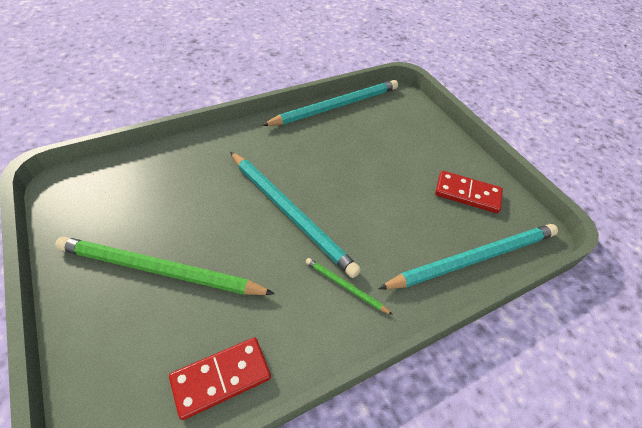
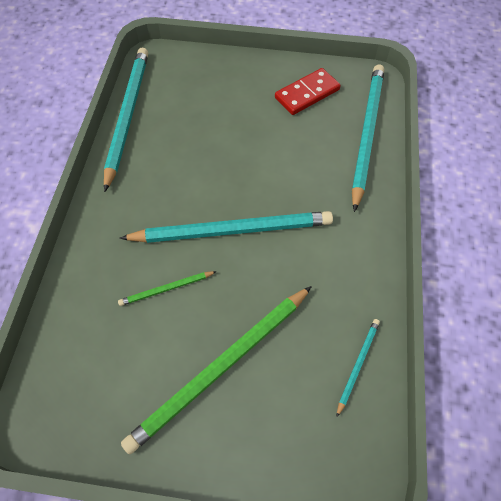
camera: 50 degrees left, 10 degrees up
(221, 378) = (358, 364): red domino -> turquoise pencil
(345, 286) = (334, 233): green pencil -> green pencil (166, 289)

